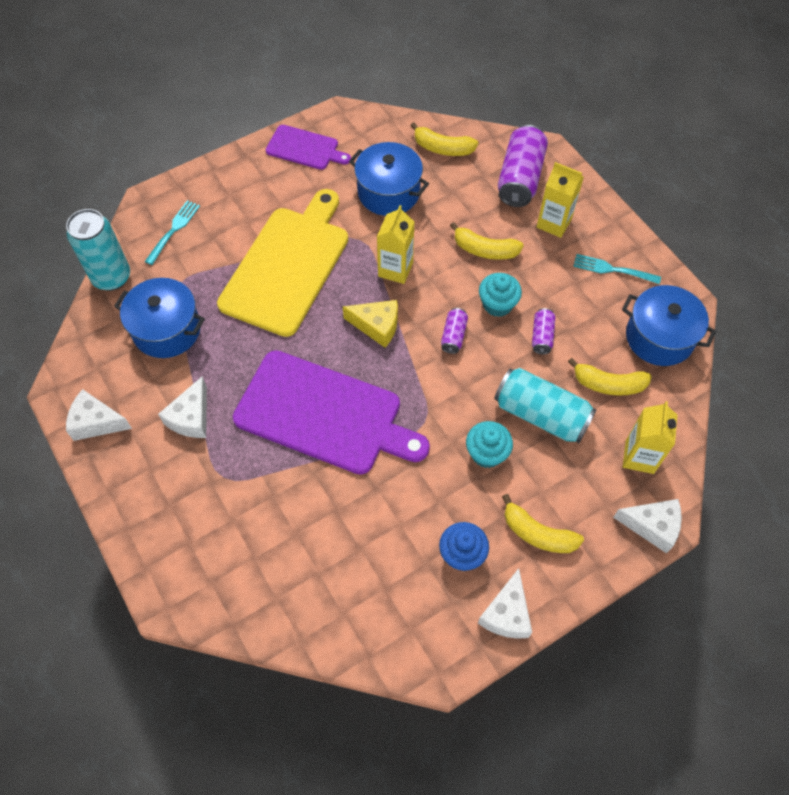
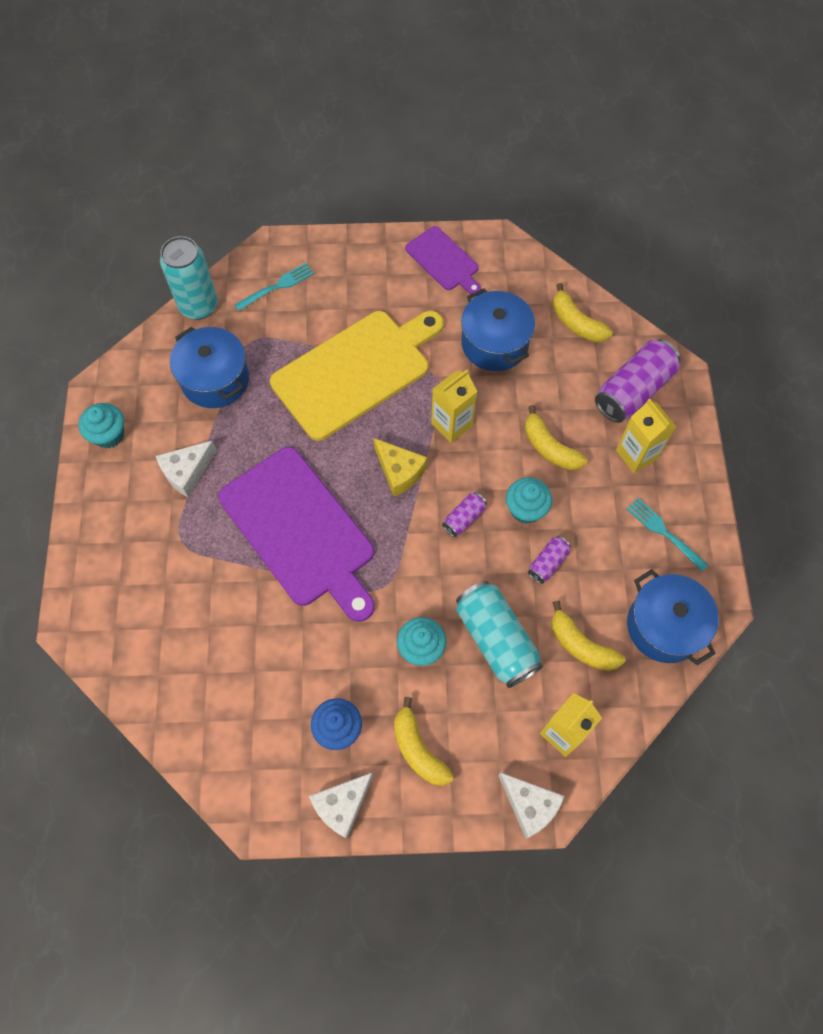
camera: 30 degrees right, 5 degrees up
(96, 422) = (109, 435): white cheese -> turquoise cupcake

